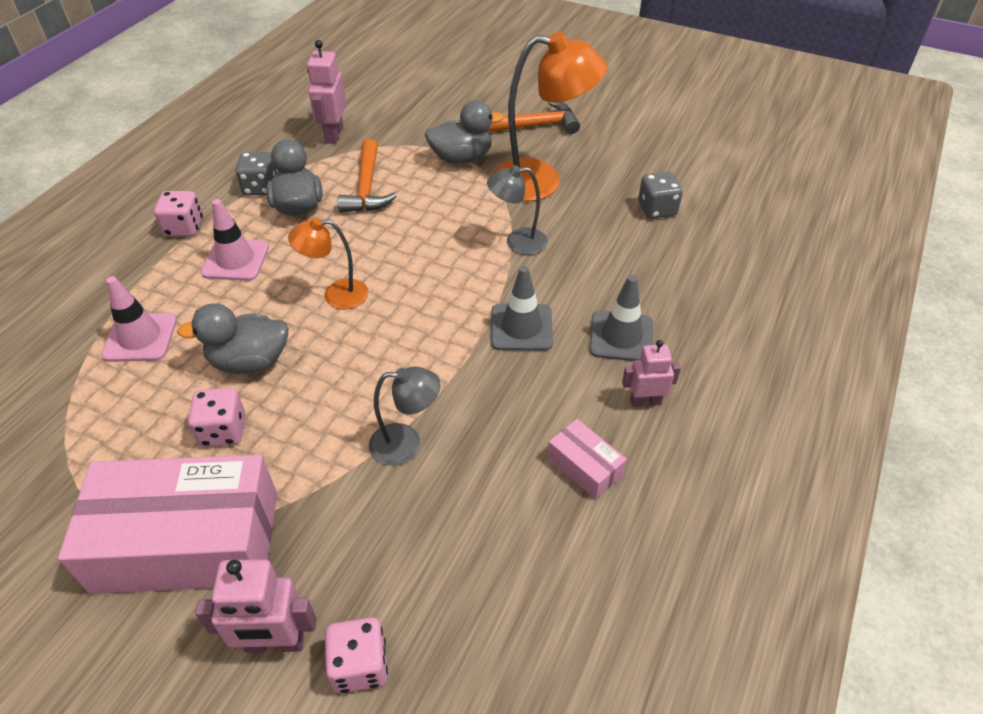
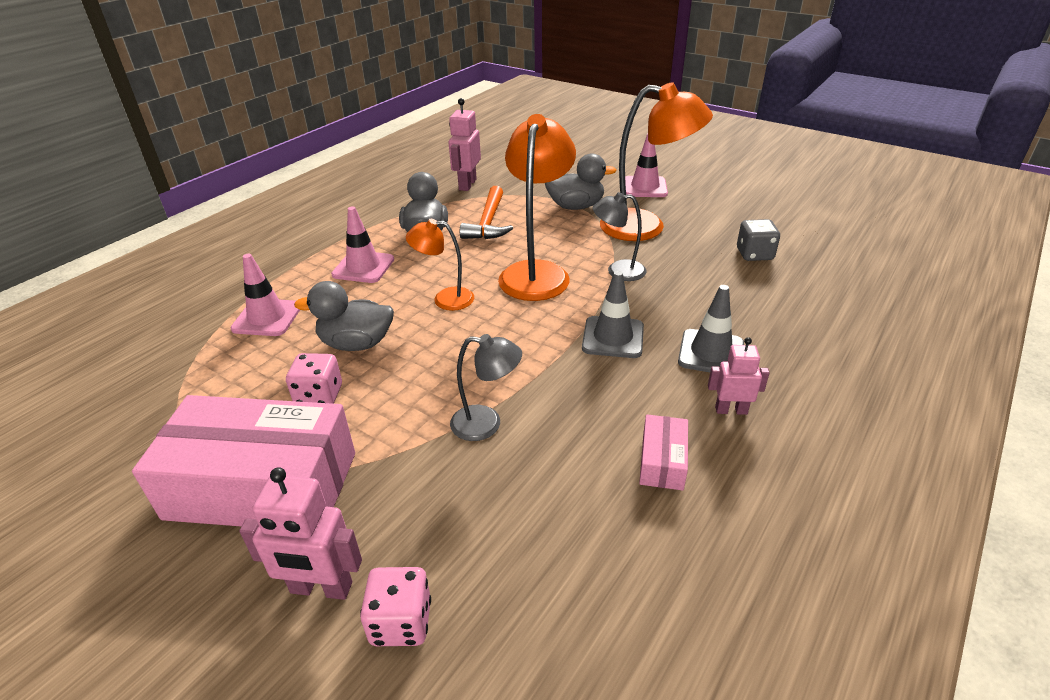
camera: 10 degrees right, 10 degrees down
(184, 228) = (326, 241): pink dice -> none
(260, 187) = (397, 217): grey dice -> none
(431, 251) = (537, 272): none -> orange lamp
(534, 126) = (645, 187): orange hammer -> pink traffic cone
(584, 466) = (662, 461): pink box -> pink box turned 45 degrees clockwise

